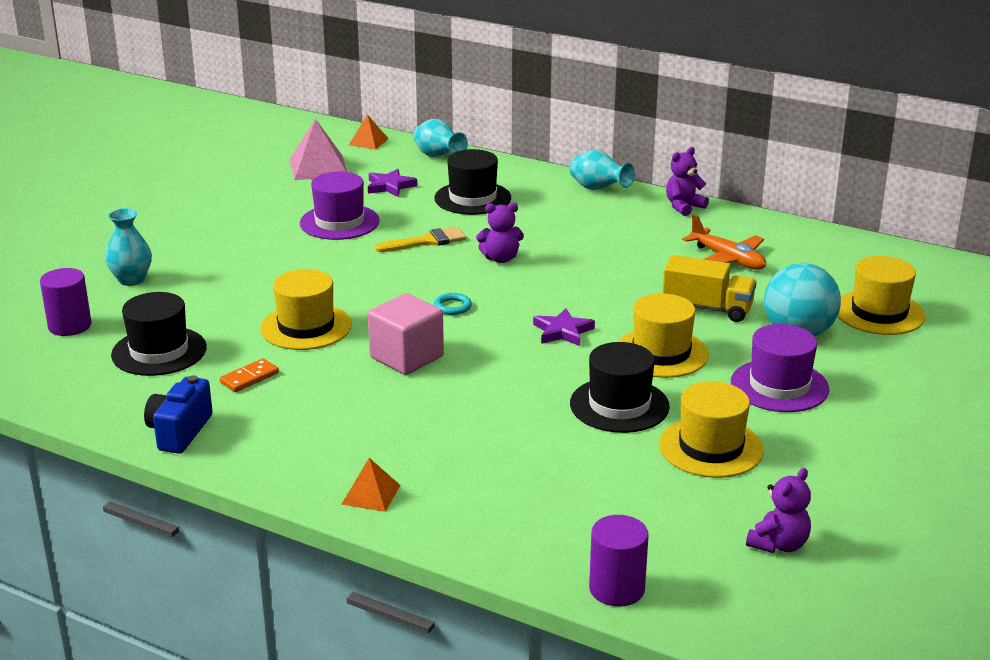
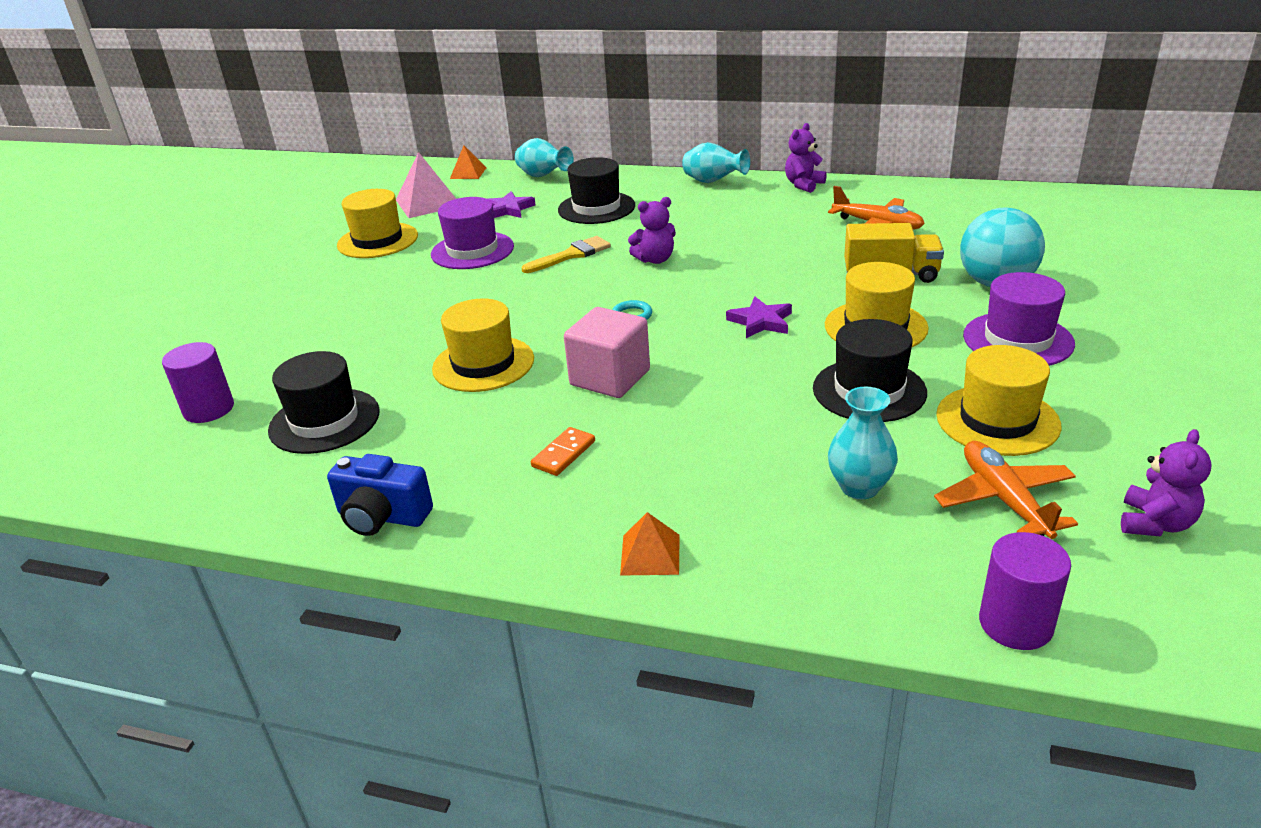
camera: 10 degrees left, 5 degrees up
(131, 280) = (267, 345): turquoise vase -> turquoise vase (859, 487)
(179, 432) = (382, 517): blue camera -> blue camera turned 75 degrees counterclockwise
(249, 378) = (442, 433): orange domino -> orange domino (564, 454)
(671, 506) = (1003, 499): none -> orange plane
(879, 313) = (1056, 251): yellow hat -> yellow hat (377, 240)

